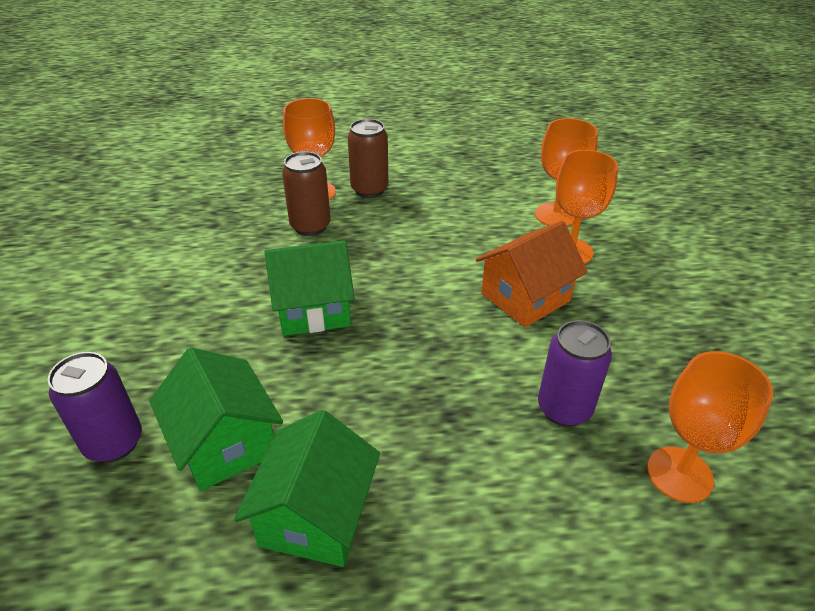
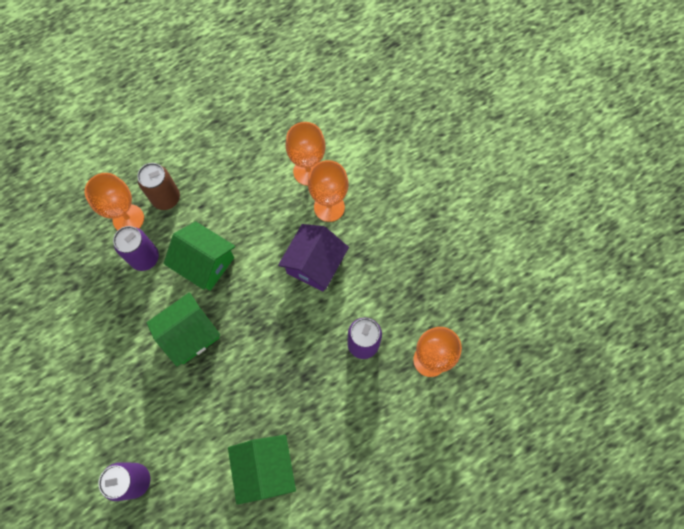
camera: 25 degrees left, 30 degrees up
(225, 443) = (195, 451): green house -> green house (205, 263)
(310, 226) = (145, 258): brown can -> purple can
(525, 297) = (314, 264): orange house -> purple house

